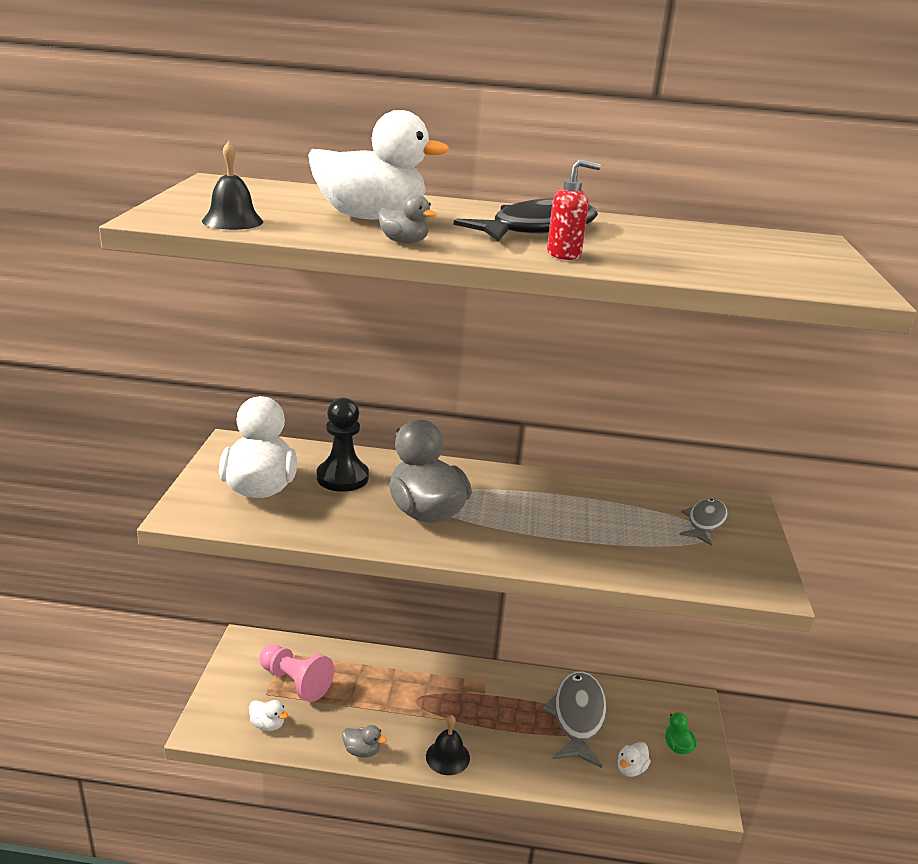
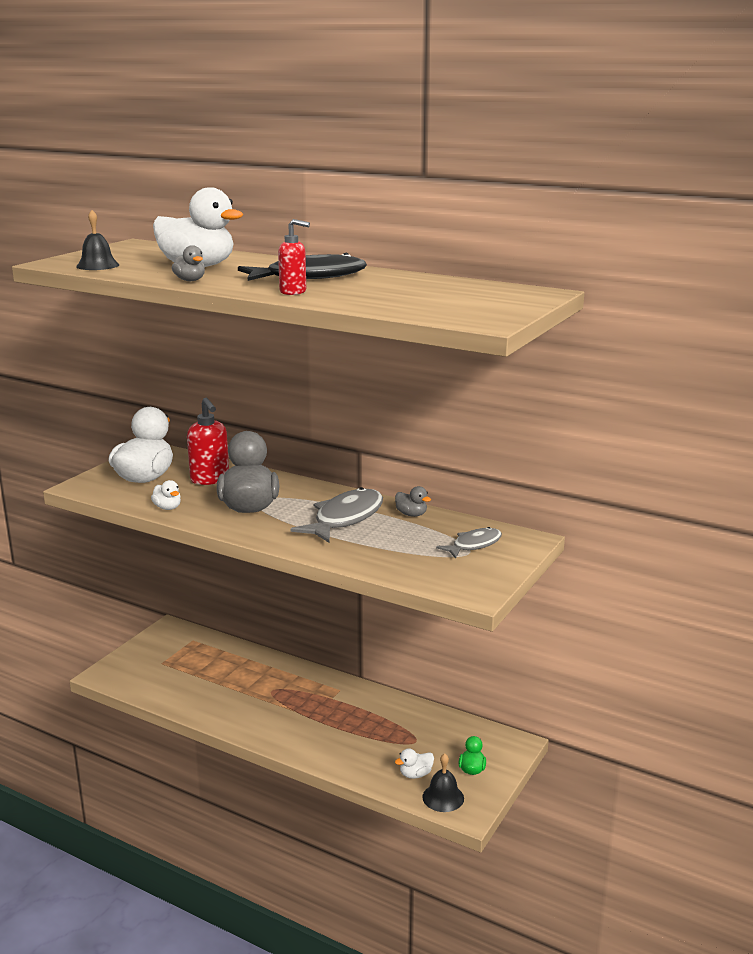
camera: 25 degrees right, 5 degrees down
(267, 724) = (149, 682): white duck -> white duck (167, 508)
(295, 682) = (188, 660): pink pawn -> none
(342, 477) = (210, 479): black pawn -> red soap dispenser
(362, 751) = (205, 713): grey duck -> grey duck (411, 514)
(447, 757) = (268, 732): black bell -> black bell (443, 797)
(577, 717) = (398, 730): grey fish -> grey fish (345, 518)

